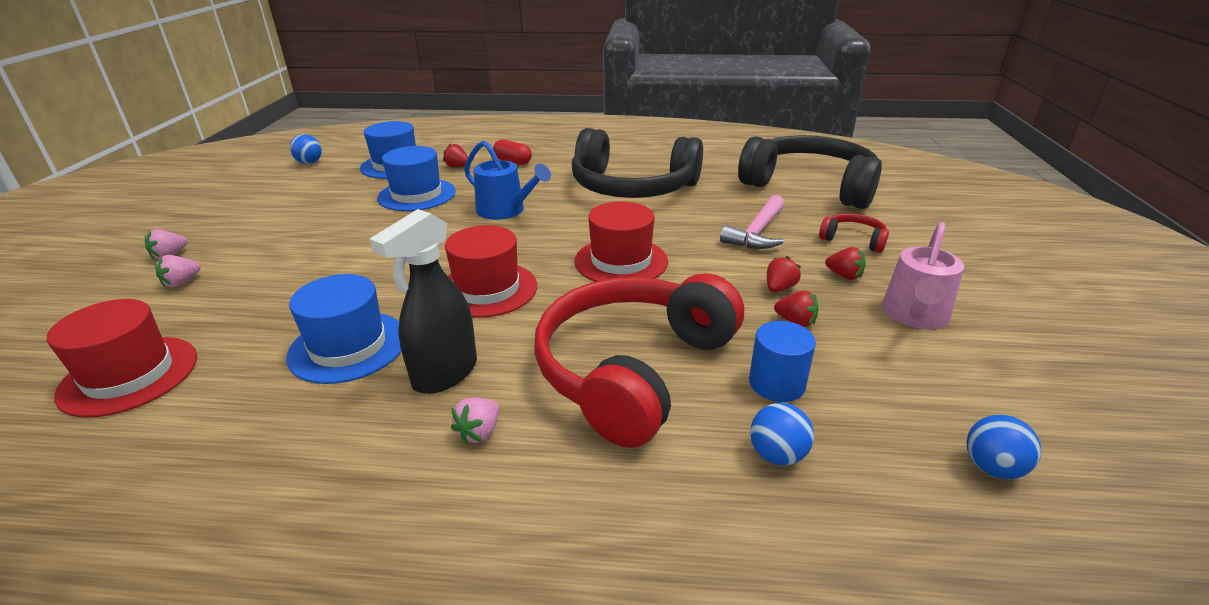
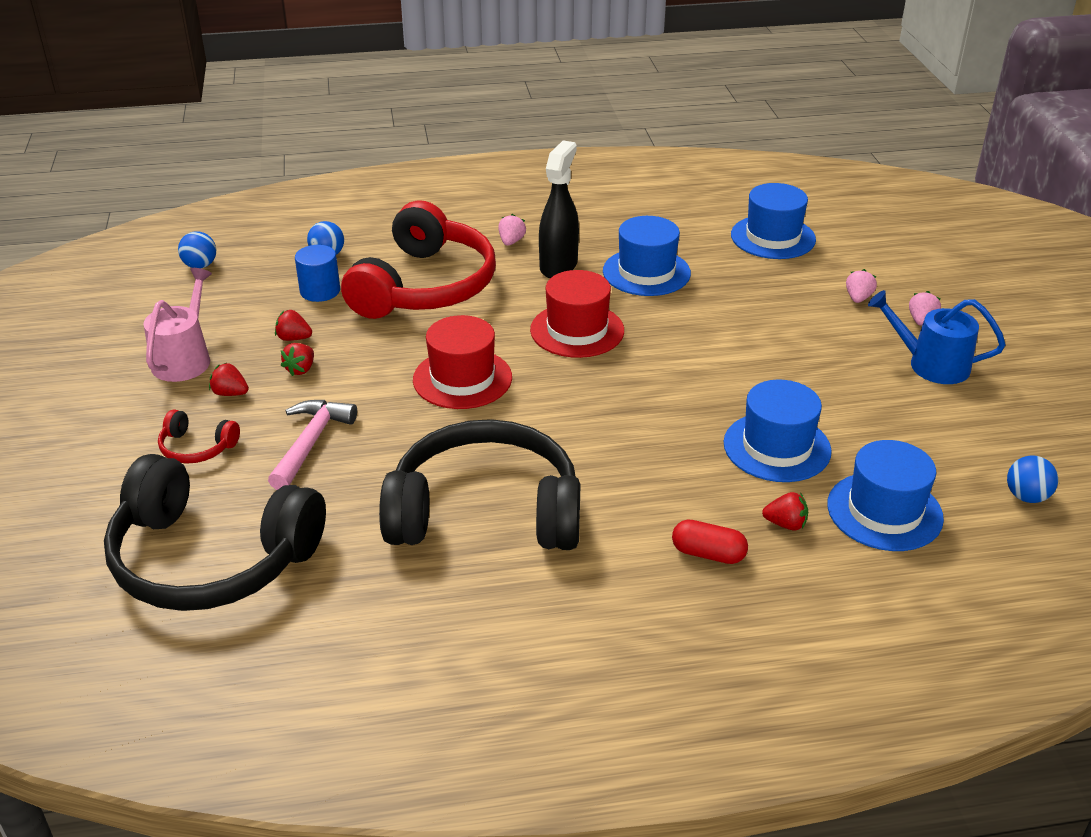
camera: 165 degrees right, 5 degrees up
(129, 375) = (773, 237): red hat -> blue hat
(505, 210) = (635, 435): blue watering can -> blue watering can (931, 364)

